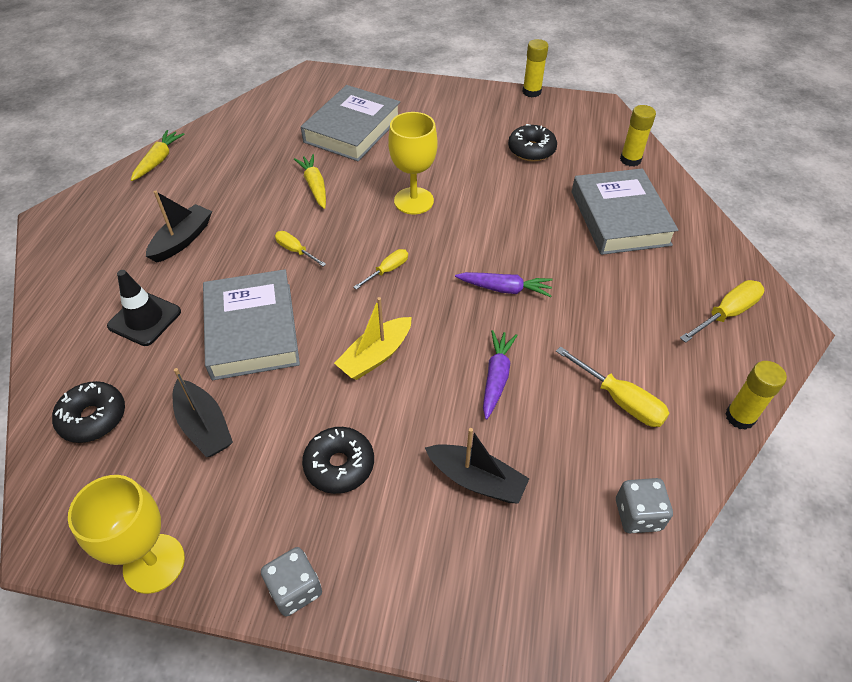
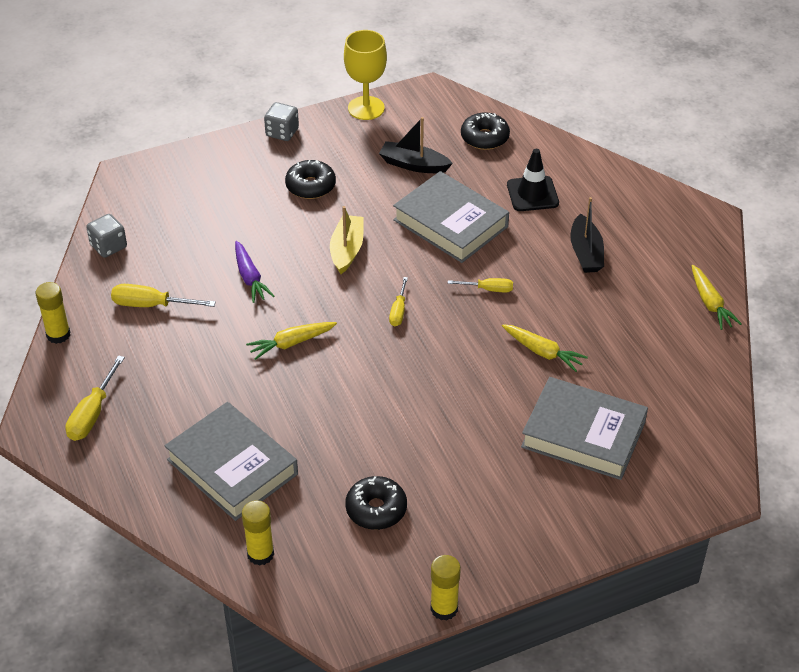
camera: 145 degrees right, 5 degrees down
(352, 129) = (583, 434): grey book -> grey book turned 60 degrees counterclockwise
(413, 201) = (439, 384): yellow goblet -> none
(476, 480) = (220, 217): black boat -> none
(504, 289) = (291, 343): purple carrot -> yellow carrot

